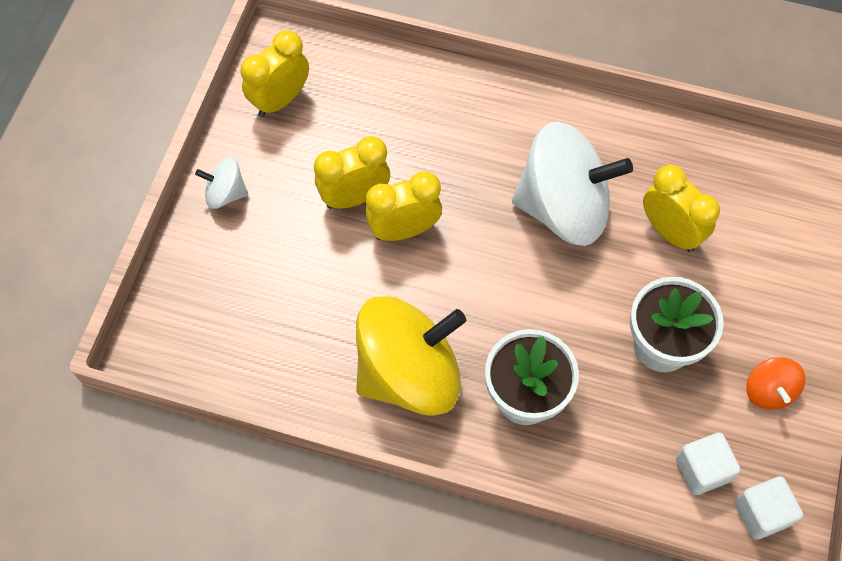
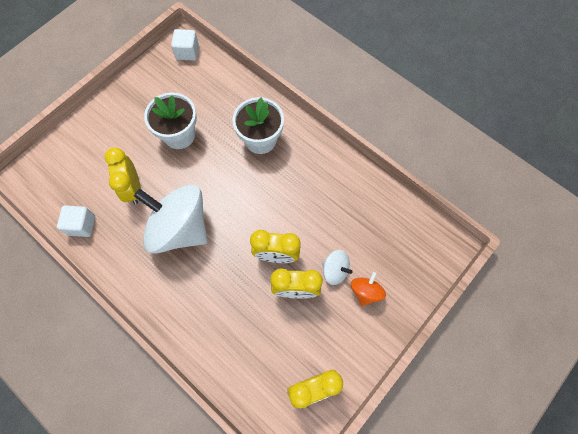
camera: 155 degrees left, 5 degrees up
(225, 194) = (374, 329): white spinning top -> white spinning top (335, 270)
(409, 373) = (312, 175): yellow spinning top -> none
(702, 469) = (200, 77): white cube -> white cube (82, 225)
(768, 391) = (146, 95): orange spinning top -> orange spinning top (365, 291)

